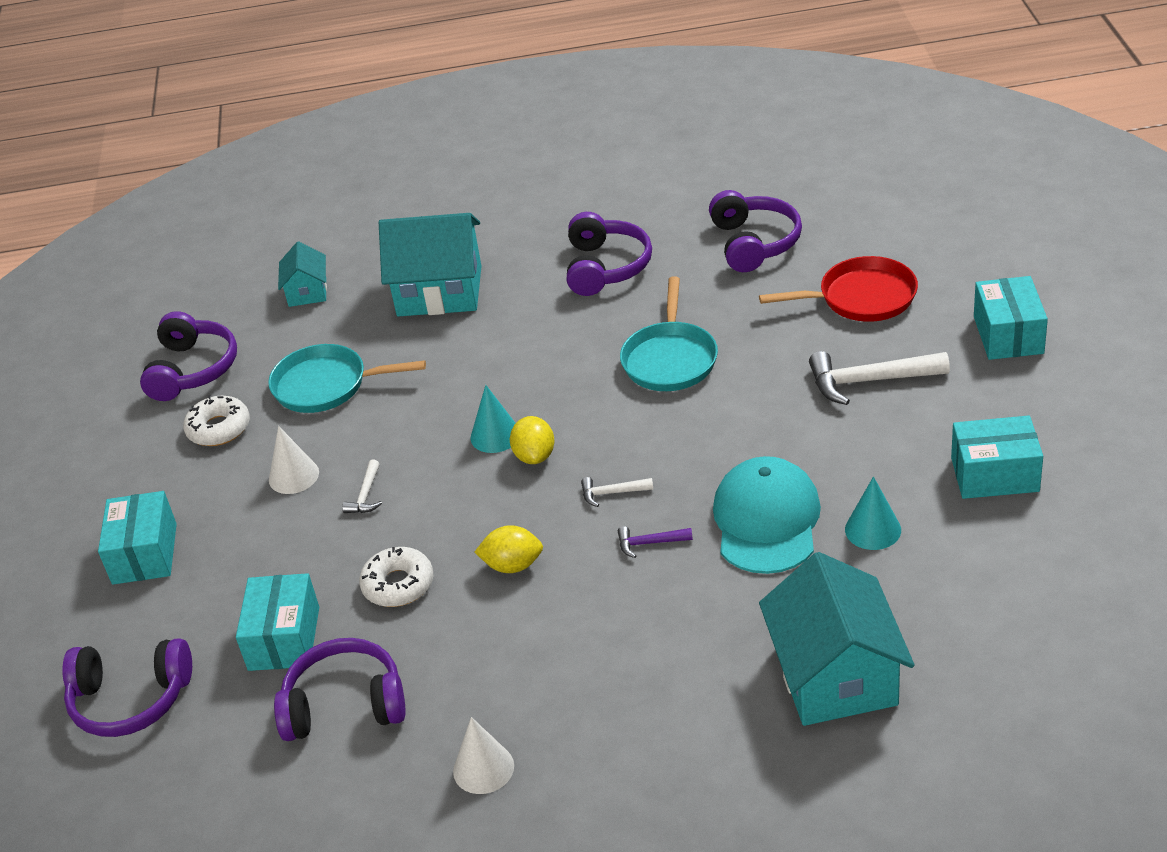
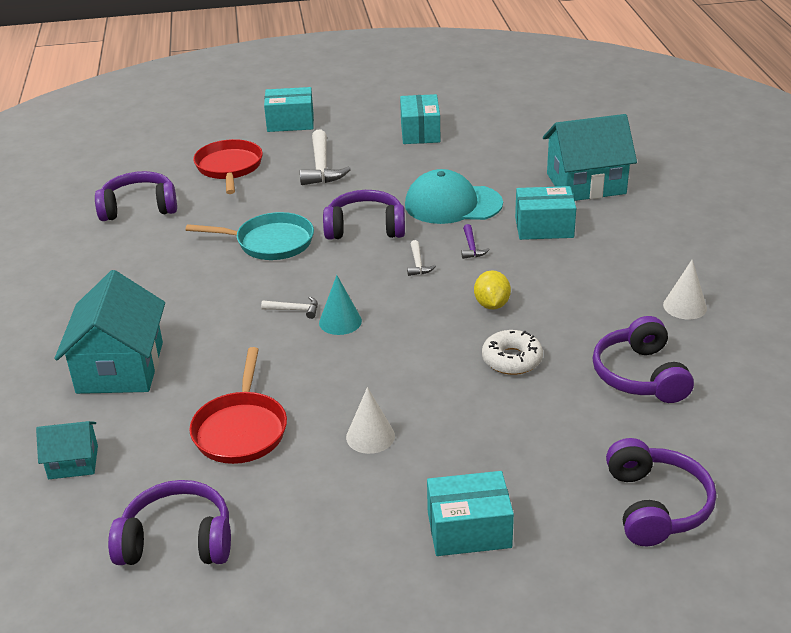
camera: 95 degrees left, 5 degrees down
(219, 428) = (287, 502): white donut -> none
(284, 638) = (574, 417): turquoise box -> turquoise box (544, 227)
(327, 385) = (241, 429): turquoise pan -> red pan
(365, 495) = (403, 387): white hammer -> white hammer (295, 310)
(534, 456) = (370, 300): yellow lemon -> none
(606, 267) = (133, 275): purple headphones -> purple headphones (365, 228)
(873, 529) = (464, 169): turquoise cone -> none

